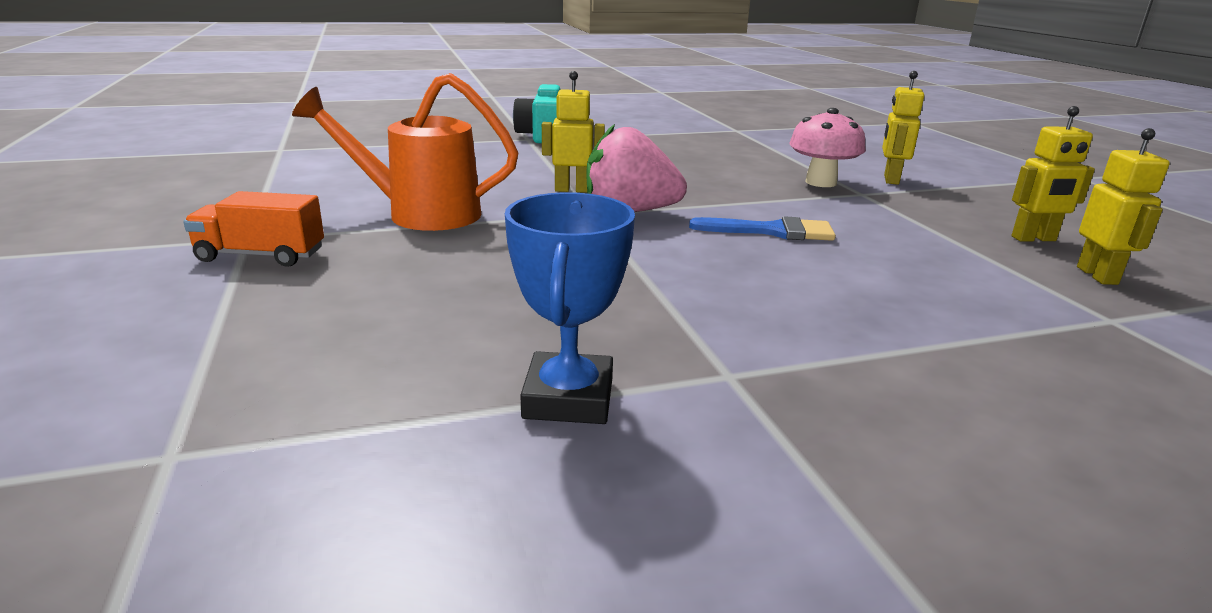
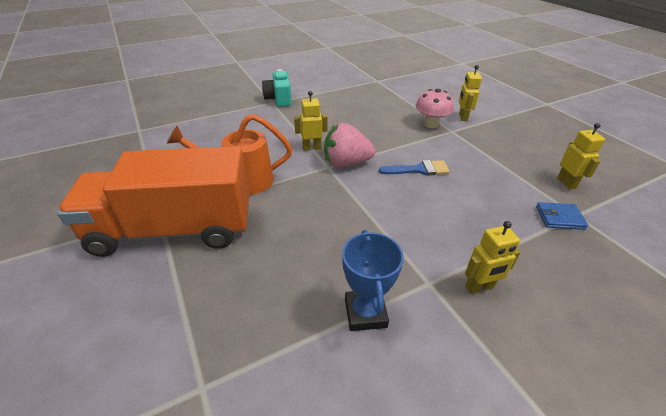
camera: 10 degrees left, 15 degrees up
(261, 255) = (174, 229): orange truck -> orange truck, size x2.49
(1034, 239) = (535, 158): yellow robot -> yellow robot (479, 287)
(1068, 319) = (559, 218): none -> blue wallet

